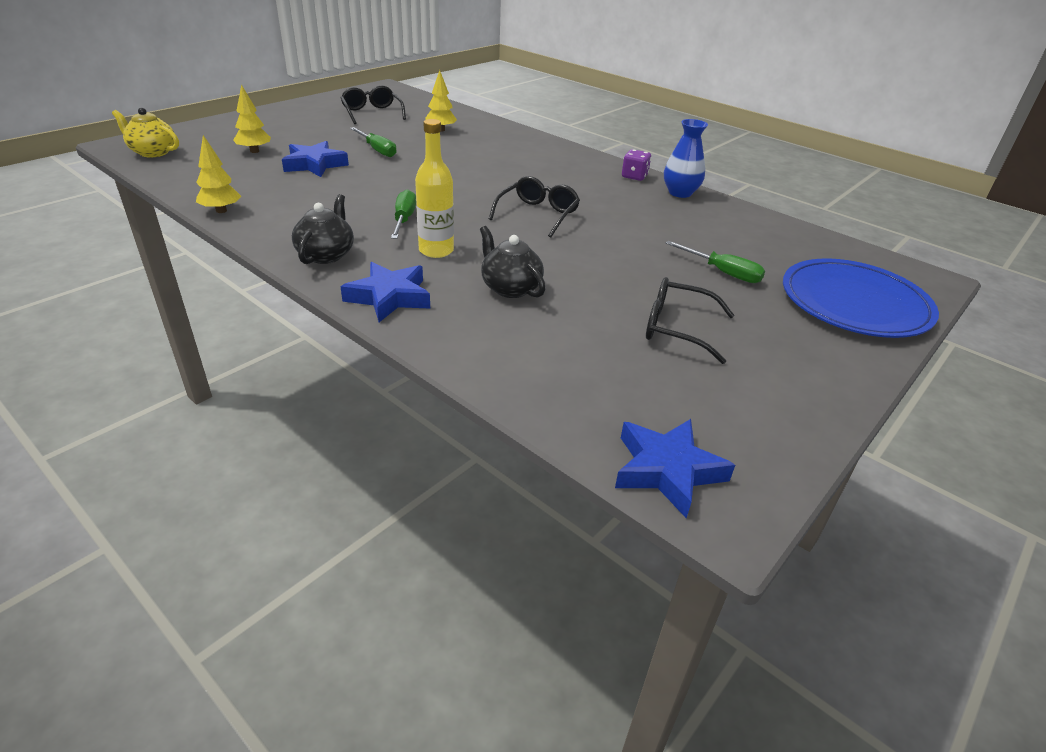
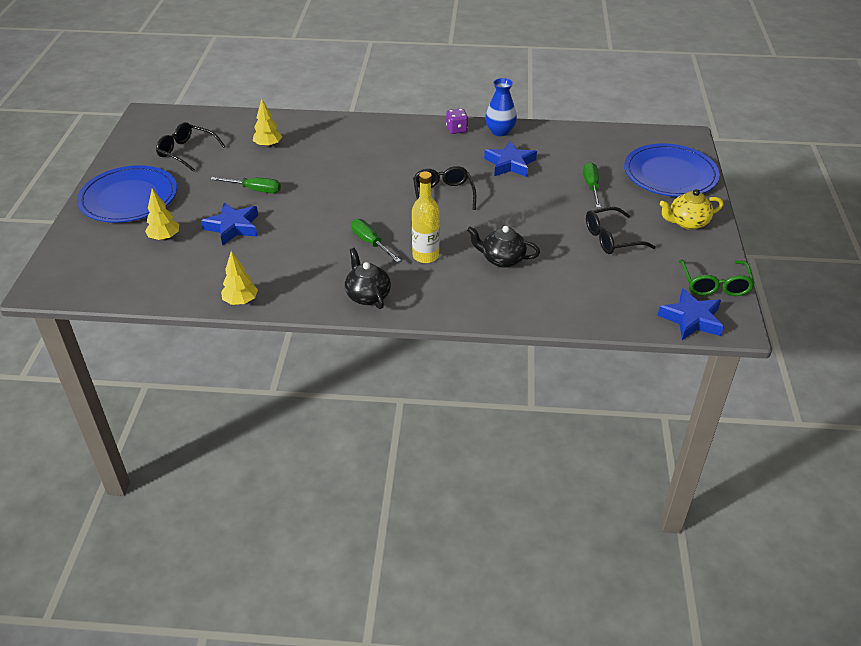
camera: 35 degrees left, 5 degrees up
(153, 152) = (85, 280): yellow teapot -> yellow teapot (687, 222)
(280, 122) = (129, 198): none -> blue plate
(389, 297) = (449, 303): blue star -> blue star (510, 164)
(723, 272) = (591, 187): green screwdriver -> green screwdriver turned 90 degrees counterclockwise
(764, 448) = (715, 285): none -> green glasses

